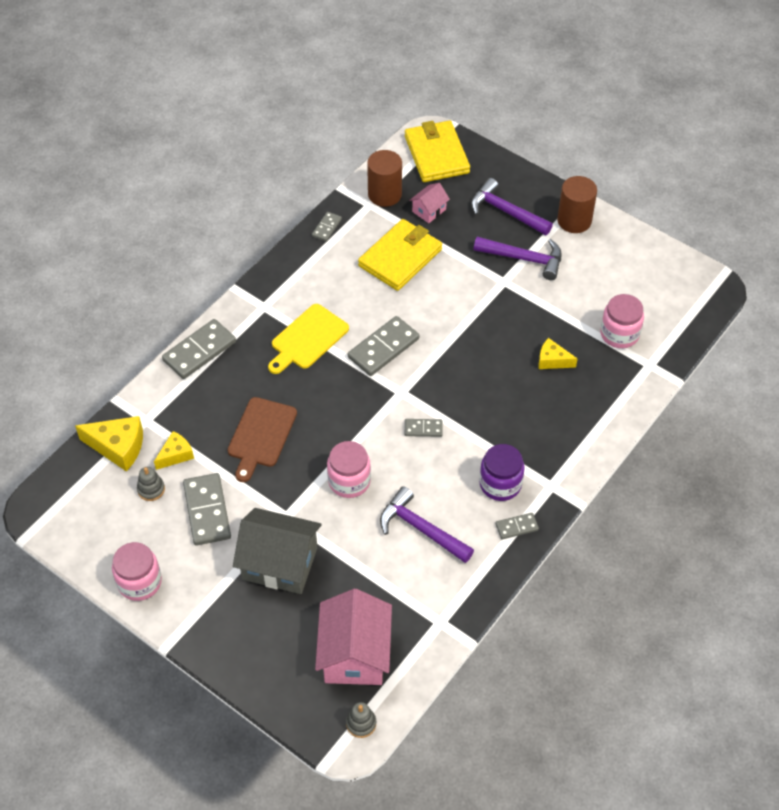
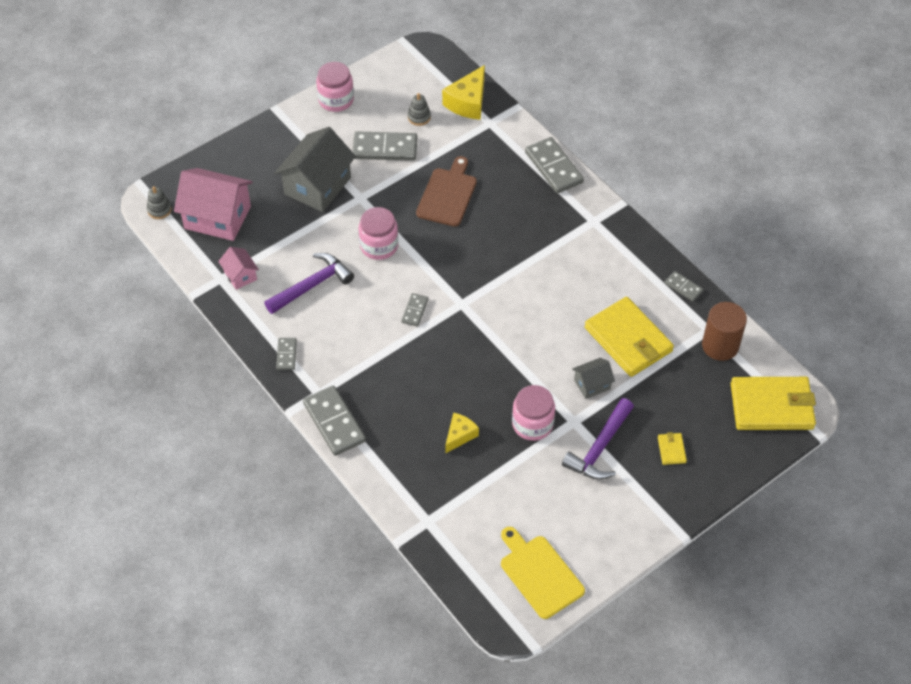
camera: 105 degrees right, 0 degrees up
(175, 455) = (447, 137): yellow cheese -> none
(261, 436) = (447, 194): brown cutting board -> brown cutting board turned 75 degrees clockwise
(307, 339) = (545, 246): yellow cutting board -> yellow cutting board (539, 574)
(383, 348) = (517, 301): grey domino -> grey domino (334, 422)
(429, 210) = (688, 379): pink house -> pink house (240, 275)
(459, 275) = (592, 384): none -> grey house
(500, 484) = (335, 354): purple jar -> none
(506, 212) = (671, 450): purple hammer -> yellow wallet
(574, 220) = (644, 512): brown cylinder -> none
(619, 334) = (475, 506): pink jar -> pink jar (532, 424)

